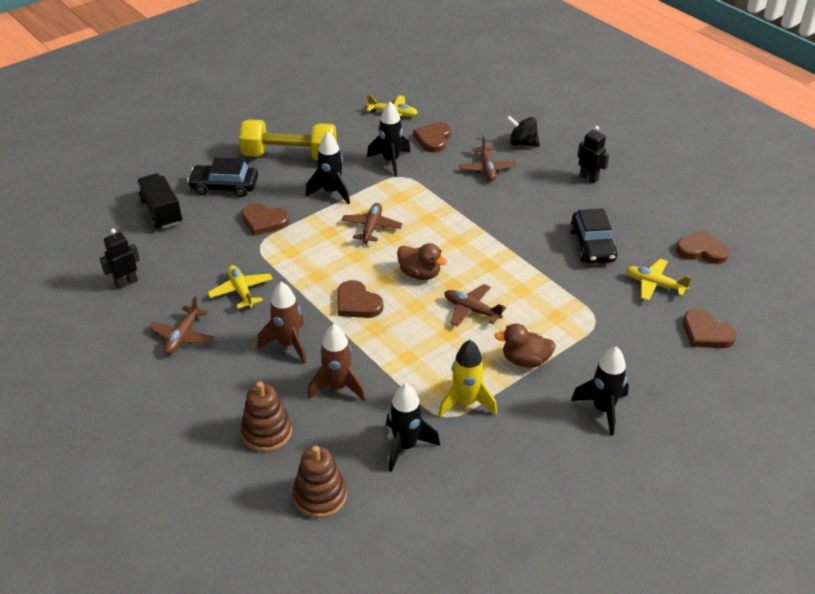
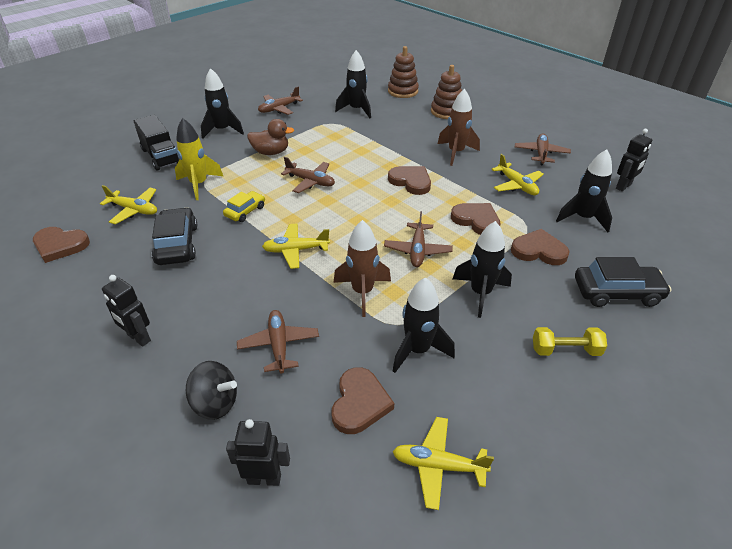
camera: 175 degrees right, 0 degrees up
(161, 212) = (660, 255): black truck -> black truck (161, 156)
(200, 249) = (583, 218): none -> black rocket
(290, 156) = (565, 350): yellow dumbbell -> yellow dumbbell, size x0.49
(338, 387) = (408, 133): brown rocket -> brown rocket (362, 292)
(419, 274) = (359, 207): brown duck -> none
(466, 403) = (317, 129): yellow rocket -> yellow rocket (199, 185)
(481, 234) = (296, 250): none -> yellow plane
(487, 115) = (264, 478): none -> black robot
(529, 458) = (279, 109): none -> brown plane
(537, 276) = (245, 211): none -> yellow car
(706, 333) = (114, 176): brown heart -> brown heart (476, 220)

